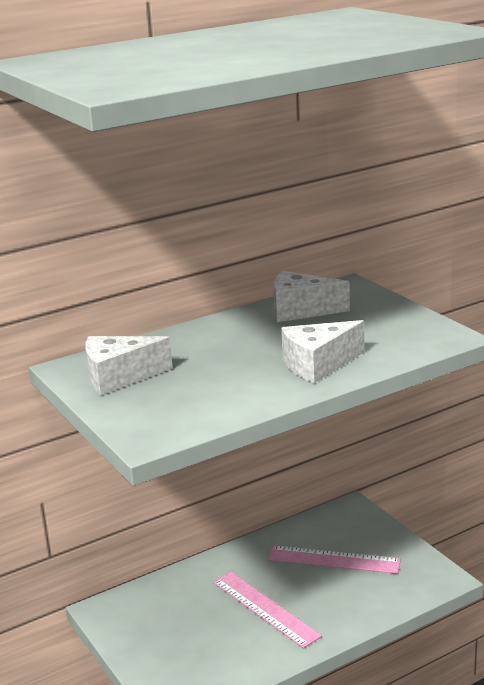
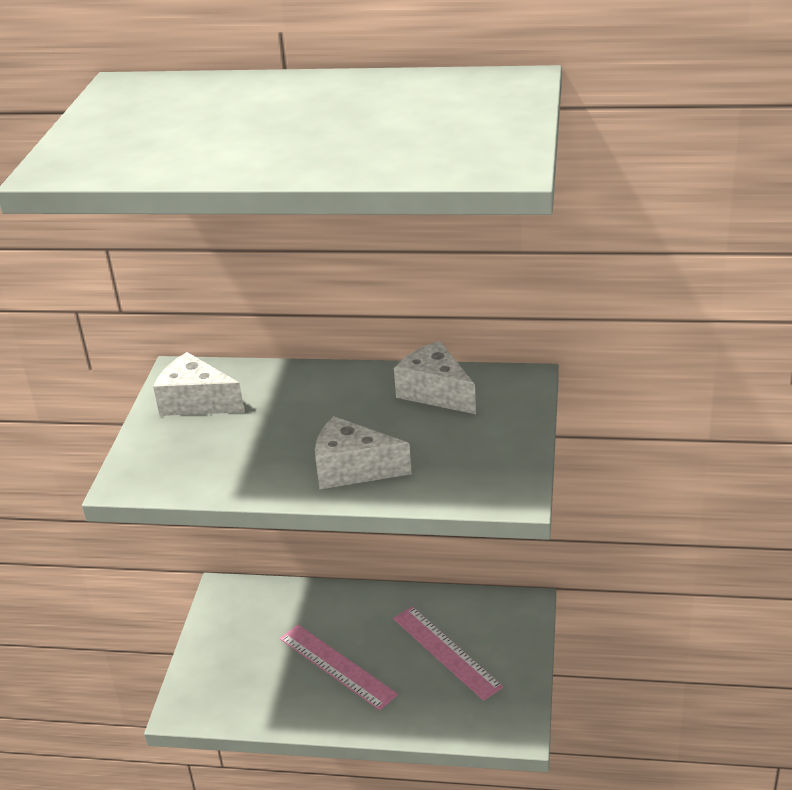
camera: 40 degrees right, 10 degrees up
(265, 608) = (337, 666): pink ruler -> pink ruler turned 45 degrees counterclockwise

